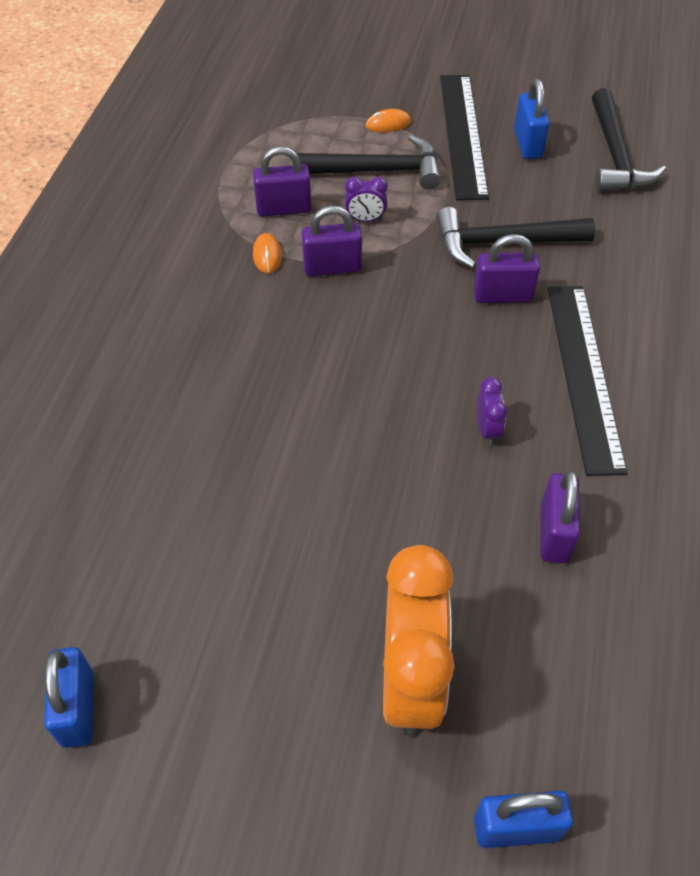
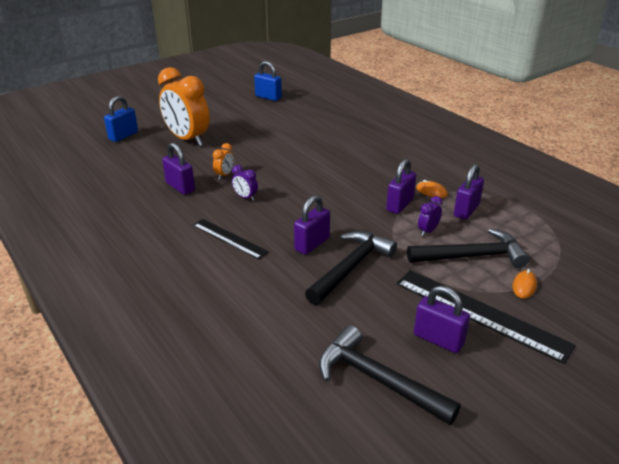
camera: 130 degrees right, 20 degrees down
(377, 171) = (471, 256): black hammer -> black hammer turned 135 degrees counterclockwise
(461, 505) = (224, 175): none -> orange clock
(527, 144) = (438, 339): blue padlock -> purple padlock
(583, 375) = (230, 238): black ruler -> black ruler, size x0.60

